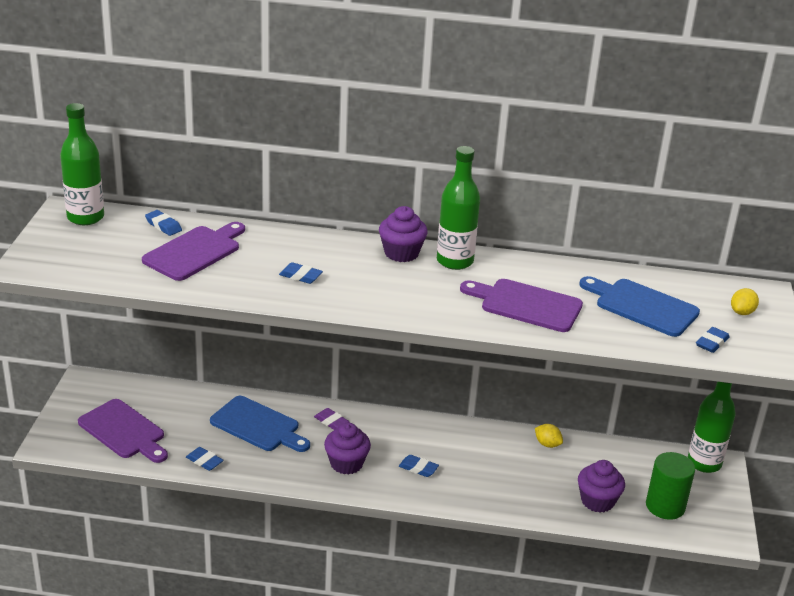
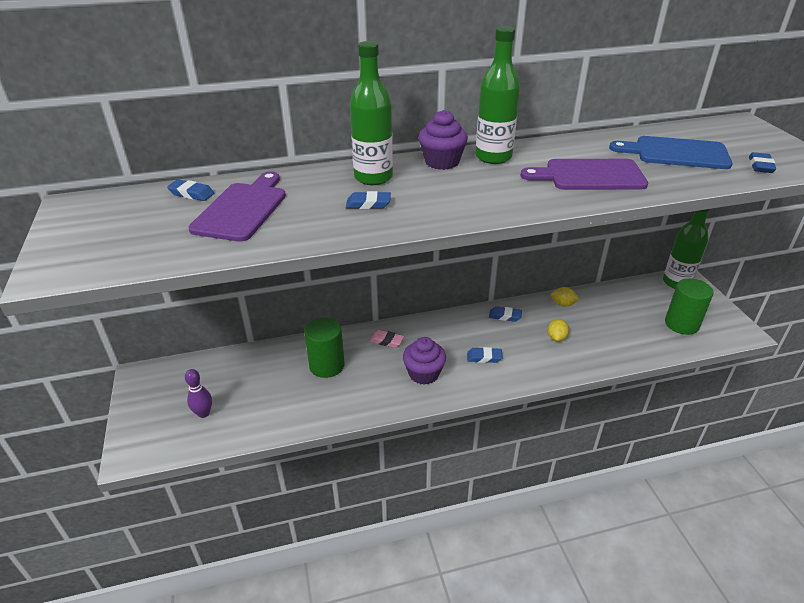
camera: 20 degrees left, 5 degrees up
(85, 217) = (98, 206): green bottle -> green bottle (373, 177)
(124, 431) = (203, 413): purple cutting board -> purple bowling pin
(204, 461) = (298, 416): blue eraser -> blue eraser (505, 316)
(258, 426) = (327, 365): blue cutting board -> green cylinder
(331, 422) = (387, 341): purple eraser -> pink eraser
(597, 501) = (634, 337): purple cupcake -> none
(742, 312) = (748, 139): yellow lemon -> yellow lemon (556, 338)

